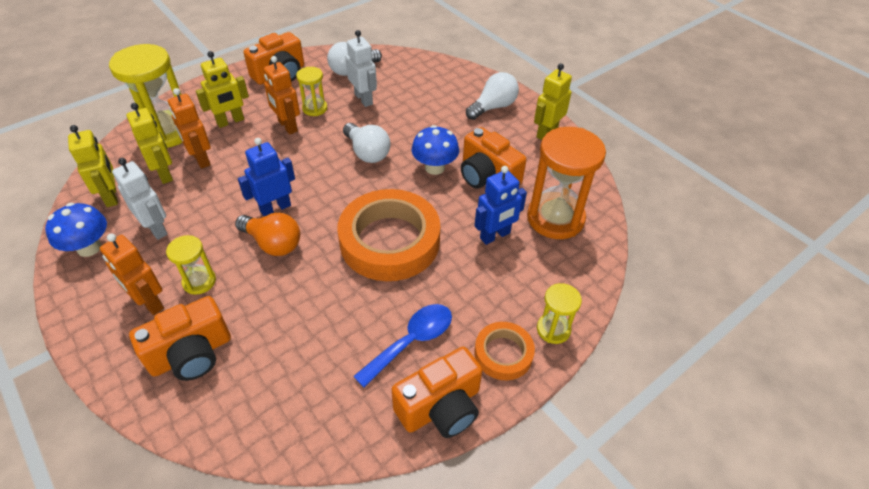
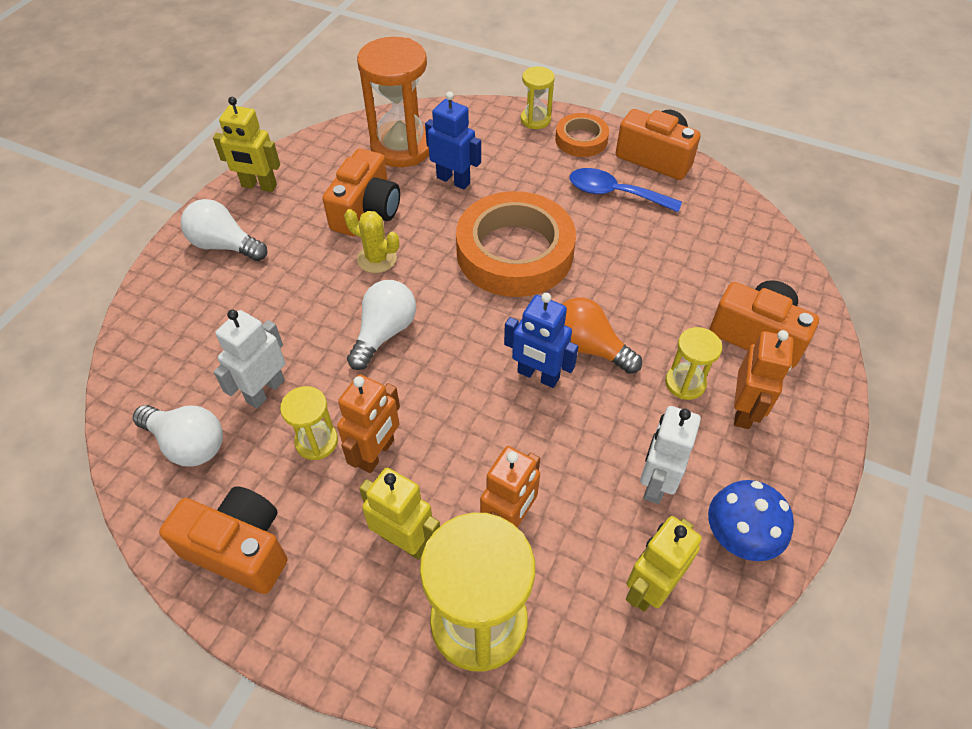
camera: 115 degrees left, 5 degrees up
(164, 174) = (565, 550): yellow robot -> none
(273, 243) = (589, 347): orange light bulb -> orange light bulb turned 60 degrees counterclockwise
(434, 168) = (377, 259): blue mushroom -> yellow cactus

